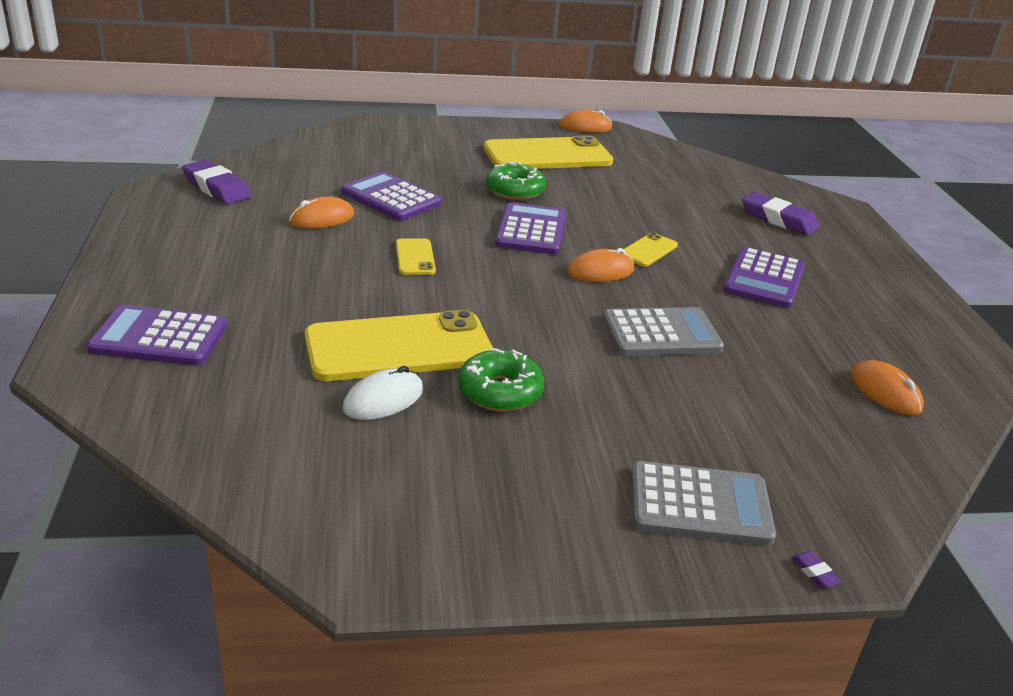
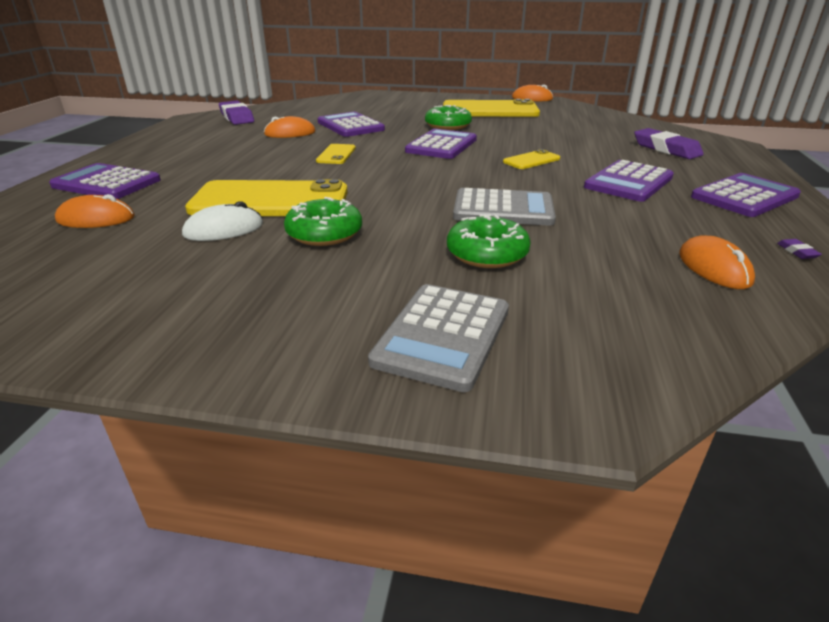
camera: 20 degrees right, 0 degrees up
(600, 271) = (479, 170): orange mouse -> orange mouse (96, 219)
(681, 400) = (487, 253): none -> green donut
(700, 505) = (443, 336): grey calculator -> grey calculator turned 90 degrees clockwise
(814, 573) = (533, 419): purple eraser -> purple eraser (797, 252)
(879, 291) = (744, 196): none -> purple calculator

